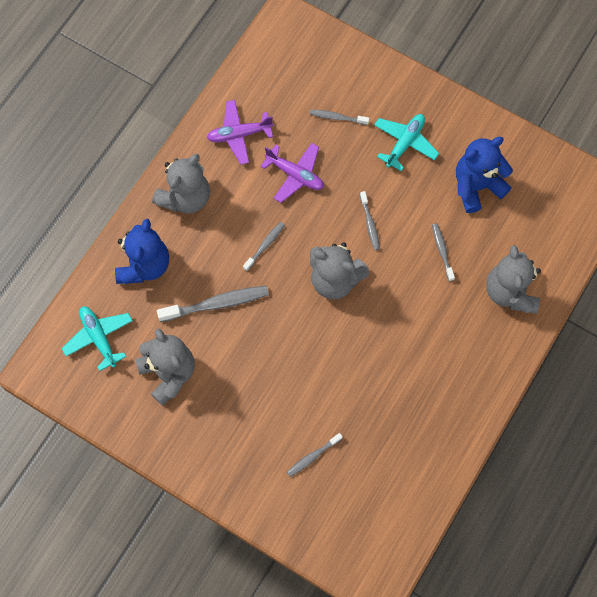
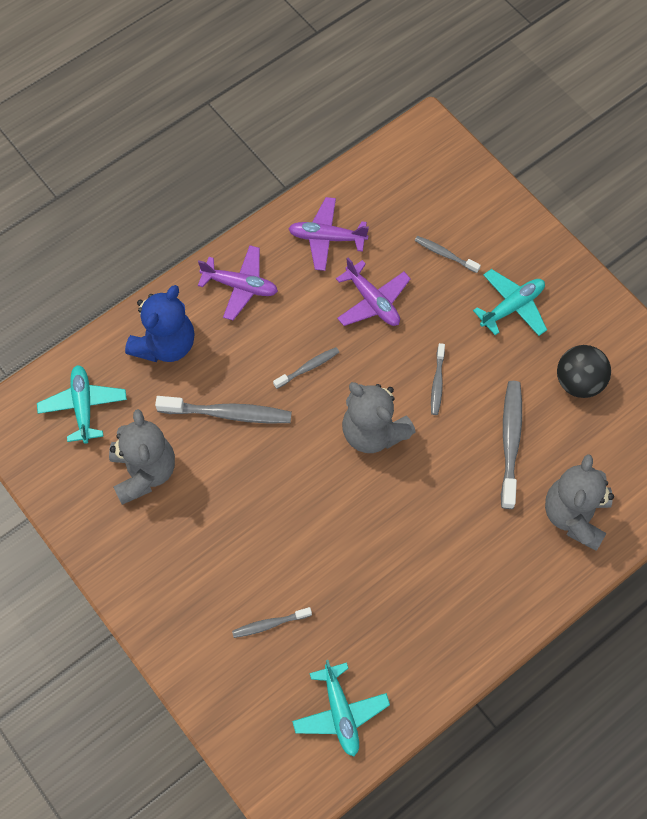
camera: 20 degrees right, 5 degrees down
(185, 197) = (240, 286): grey teddy bear -> purple plane
(391, 503) = (340, 713): none -> turquoise plane
(442, 251) = (510, 441): grey toothbrush -> grey toothbrush, size x1.78
(477, 186) = (578, 382): blue teddy bear -> black ball

